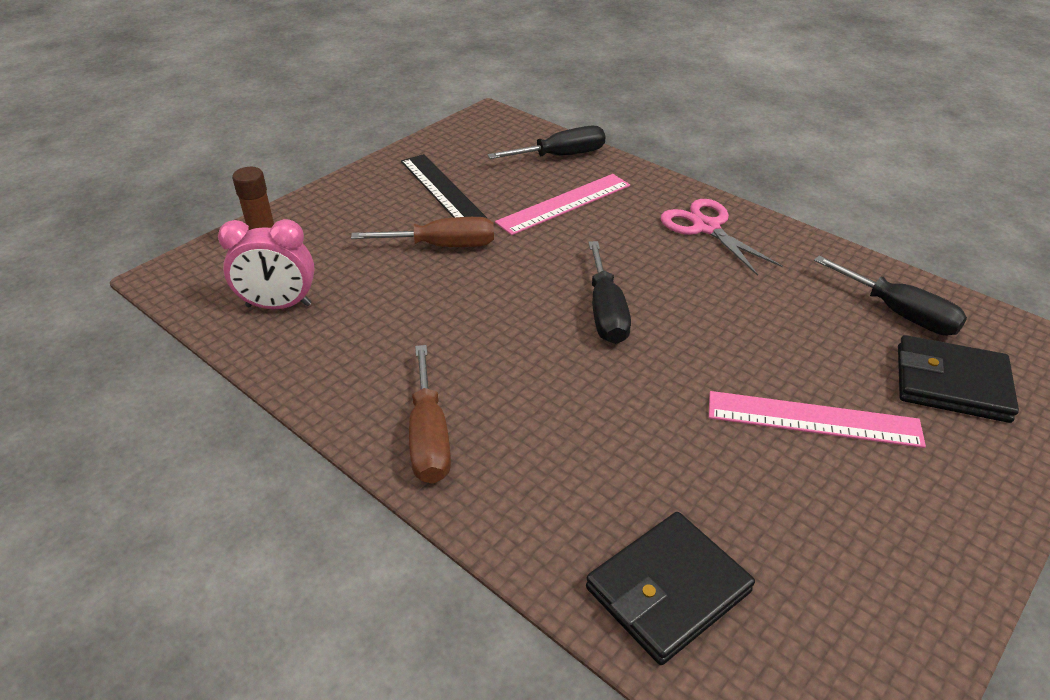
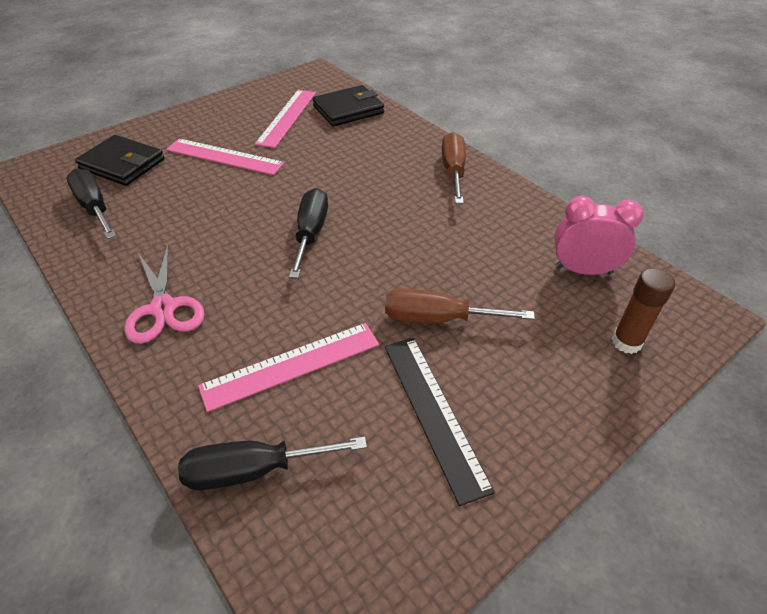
camera: 170 degrees left, 5 degrees up
(780, 541) = (287, 117): none -> pink ruler

